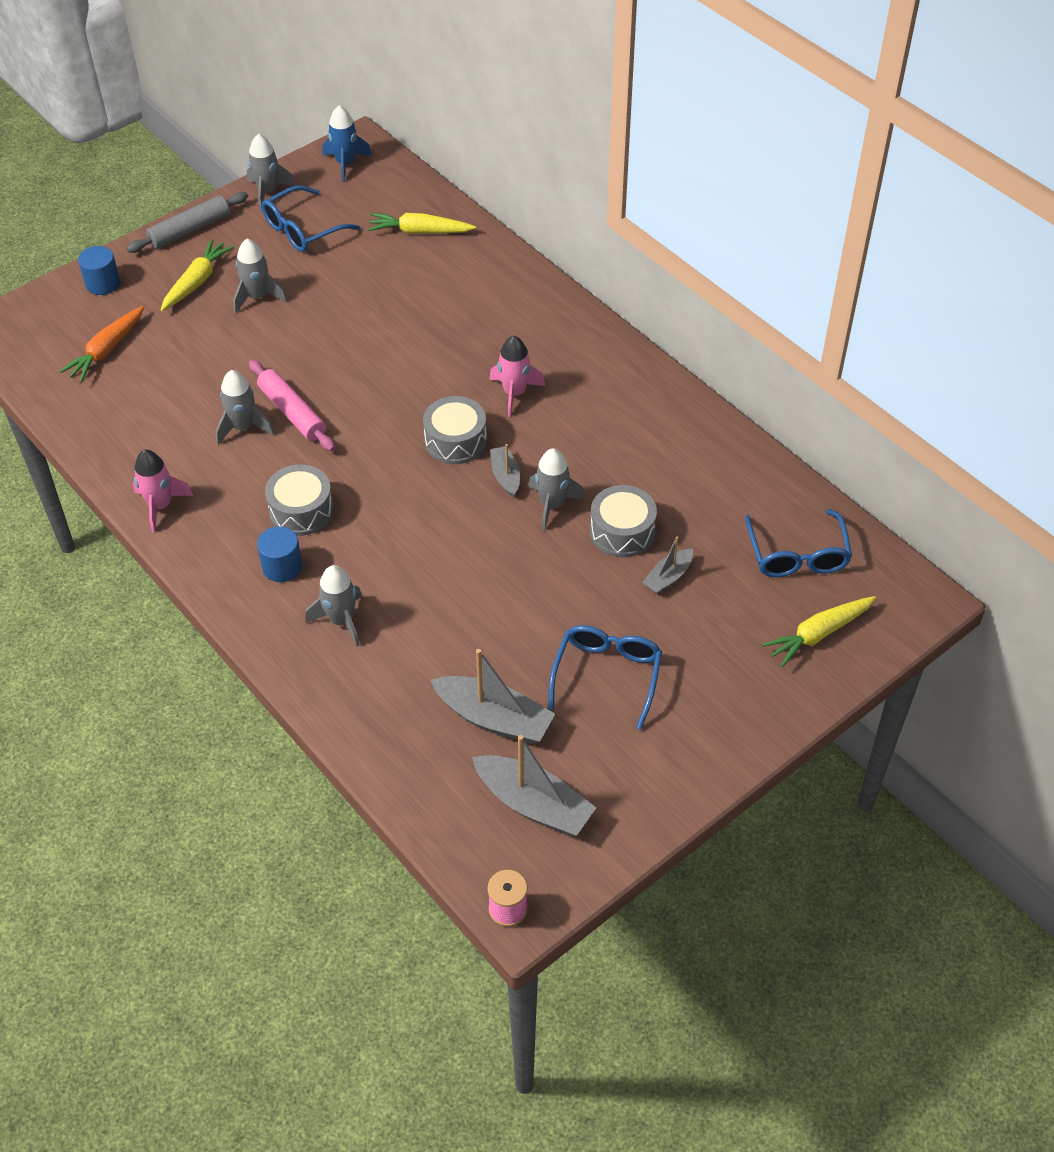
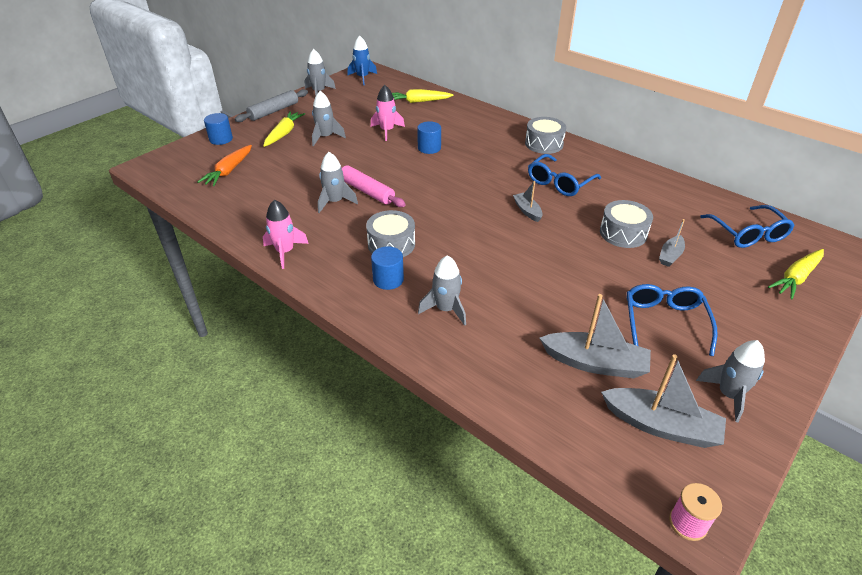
camera: 10 degrees left, 10 degrees down
(302, 229) = (345, 106): blue glasses -> blue glasses (559, 183)
(405, 337) = (429, 148): none -> blue cylinder
(455, 441) = (484, 196): grey drum -> grey drum (544, 144)
(514, 393) = (512, 168): pink rocket -> pink rocket (387, 131)
(552, 505) = (567, 223): grey rocket -> grey rocket (728, 395)

